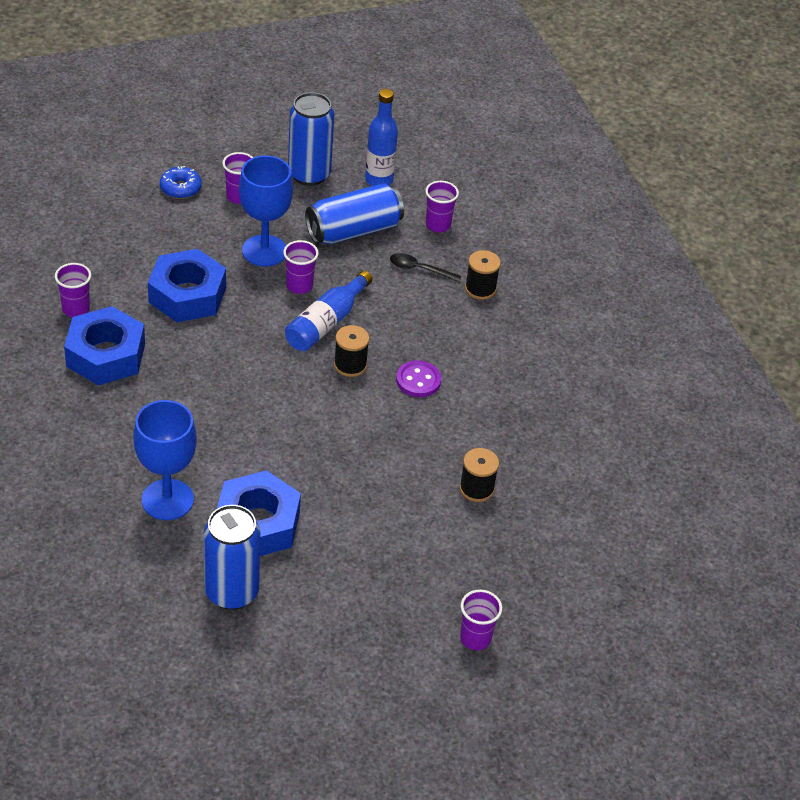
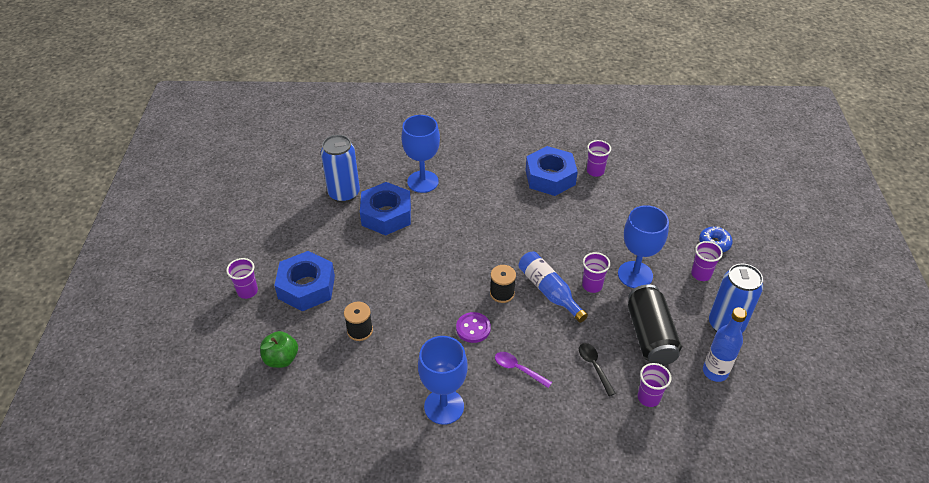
camera: 115 degrees right, 0 degrees up
(187, 295) = (596, 224): blue nut -> blue nut (306, 287)
(353, 230) = (650, 335): blue can -> black can
(419, 269) = (594, 366): black spoon -> black spoon turned 60 degrees counterclockwise
(456, 330) = (518, 369): none -> purple spoon
(480, 289) = (561, 402): black spool -> none
(538, 382) = (444, 406): none -> blue goblet
(559, 554) = (281, 359): none -> green apple

